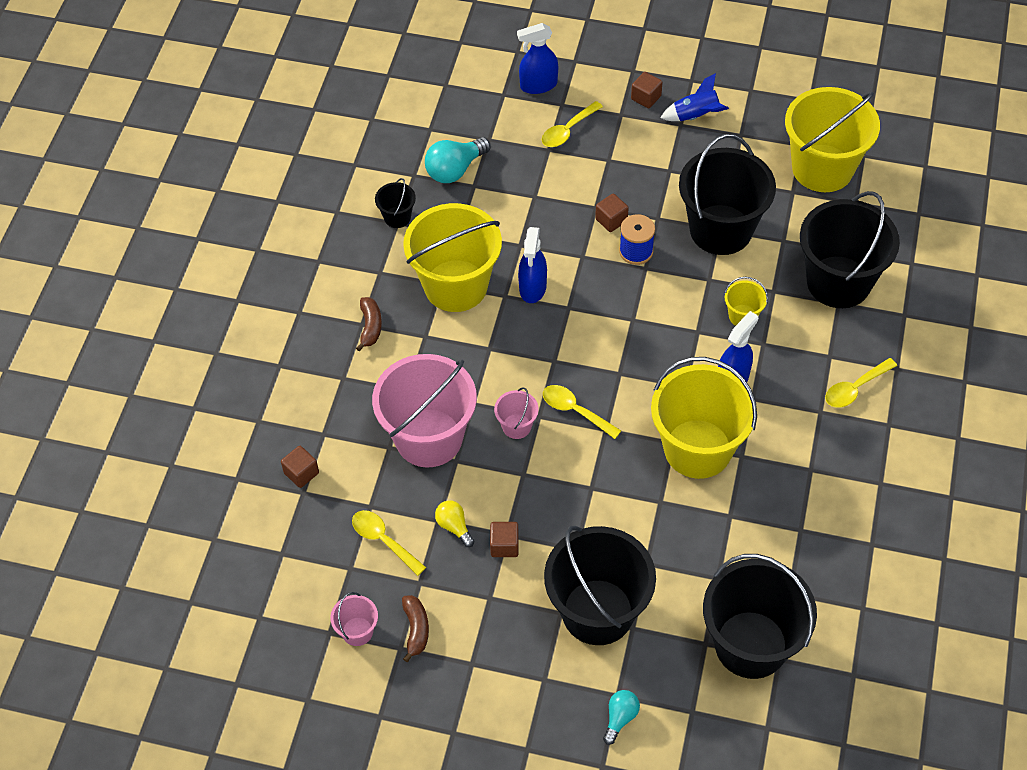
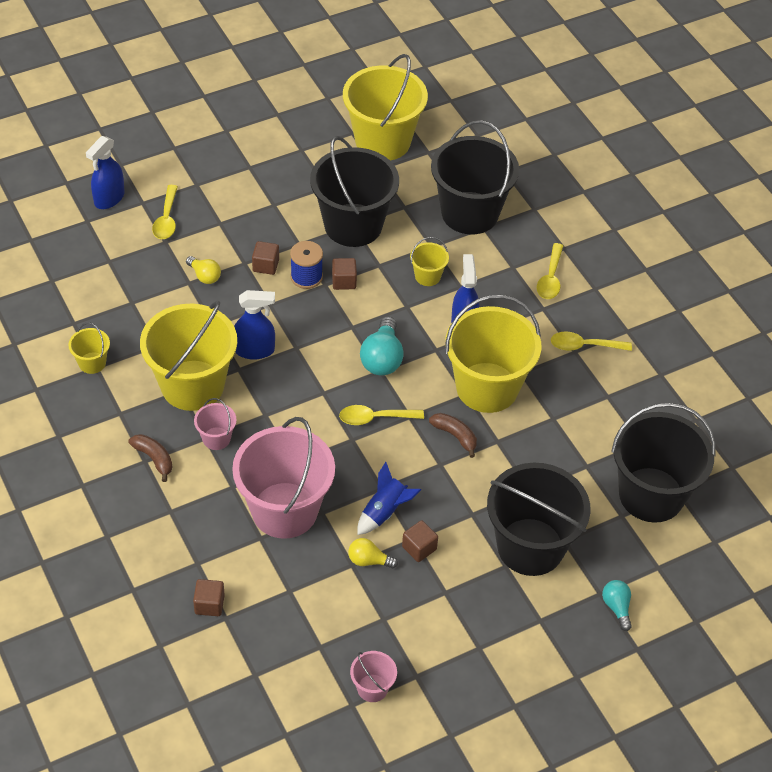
camera: 45 degrees left, 5 degrees down
(383, 540) = (325, 608): yellow spoon -> yellow spoon (584, 346)
(397, 217) = (92, 363): black bucket -> yellow bucket
(416, 629) = (414, 654): brown banana -> brown banana (455, 436)
(455, 170) = (104, 299): turquoise light bulb -> turquoise light bulb (382, 358)
(516, 426) = (342, 457): pink bucket -> pink bucket (216, 438)
(532, 288) = (254, 350): blue spray bottle -> blue spray bottle turned 60 degrees counterclockwise
(552, 198) = (204, 276): none -> yellow light bulb
(646, 98) = (204, 162): brown cube -> brown cube (344, 281)
(695, 116) = (255, 155): blue rocket -> blue rocket (384, 512)

